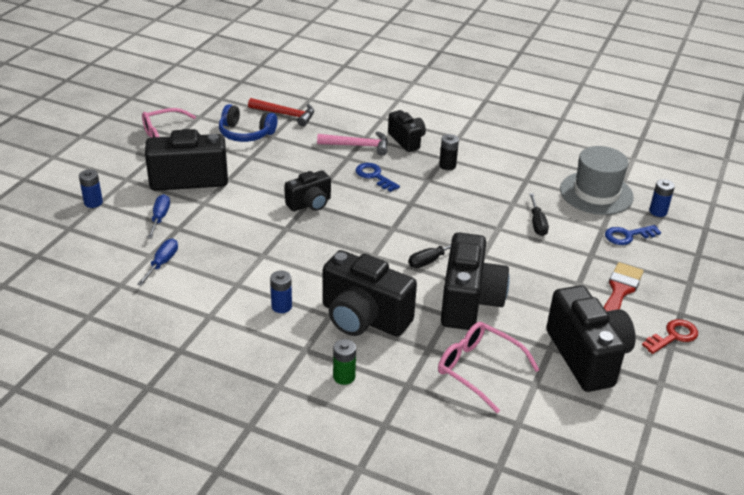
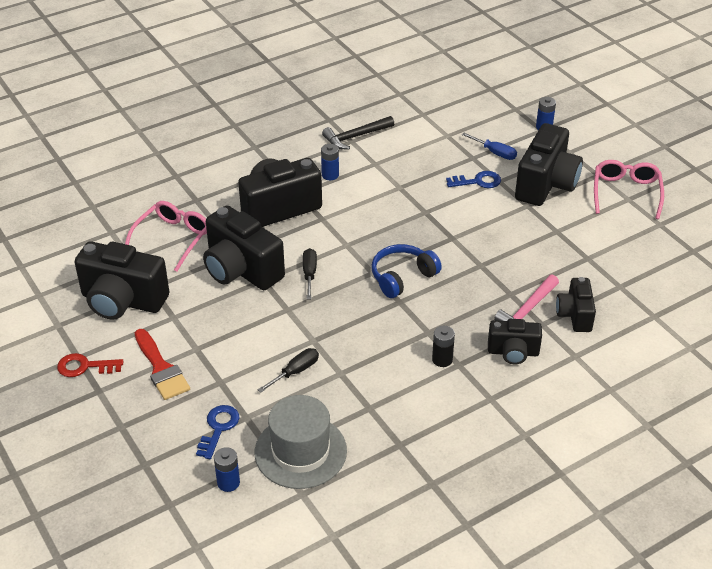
camera: 125 degrees right, 5 degrees up
(162, 263) = (432, 138): blue screwdriver -> none
(199, 316) = (355, 137): none -> black hammer
(246, 133) = (605, 243): blue headphones -> blue headphones (402, 277)
(285, 114) = (628, 284): red hammer -> none
(310, 204) = (449, 238): black camera -> black camera (575, 315)
(344, 377) = (233, 176): green battery -> none
(374, 176) = (463, 297): blue key -> blue key (478, 181)
(478, 369) = (173, 239): pink glasses -> pink glasses turned 45 degrees counterclockwise
(537, 223) = (295, 372): black screwdriver -> black screwdriver turned 105 degrees clockwise
(673, 336) = (84, 366): red key -> red key turned 90 degrees clockwise

